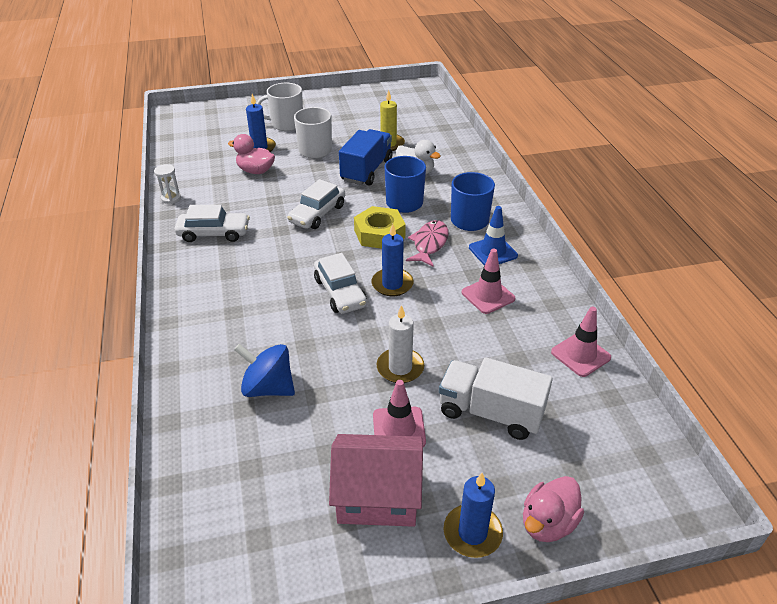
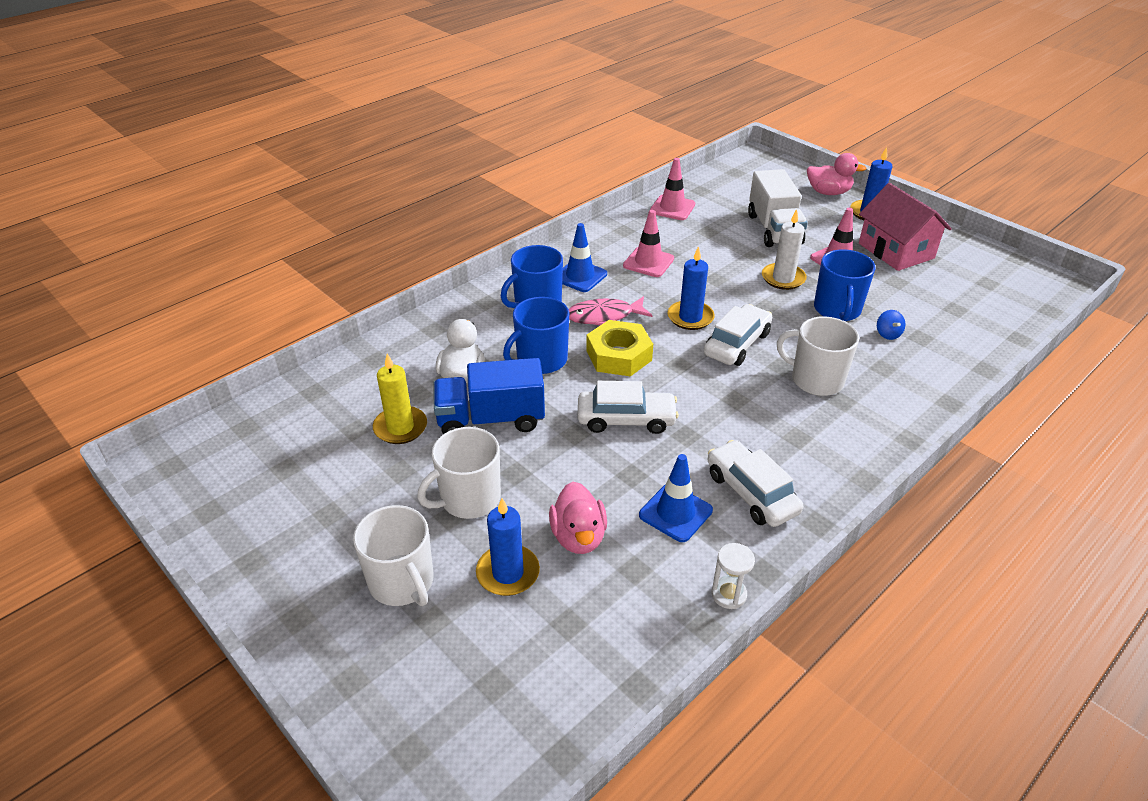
camera: 120 degrees left, 0 degrees up
(233, 203) = (675, 513): none -> blue traffic cone
(265, 311) = (816, 380): none -> white mug
(268, 388) = (887, 334): blue spinning top -> blue spinning top, size x0.48
(327, 376) = (837, 310): none -> blue mug

